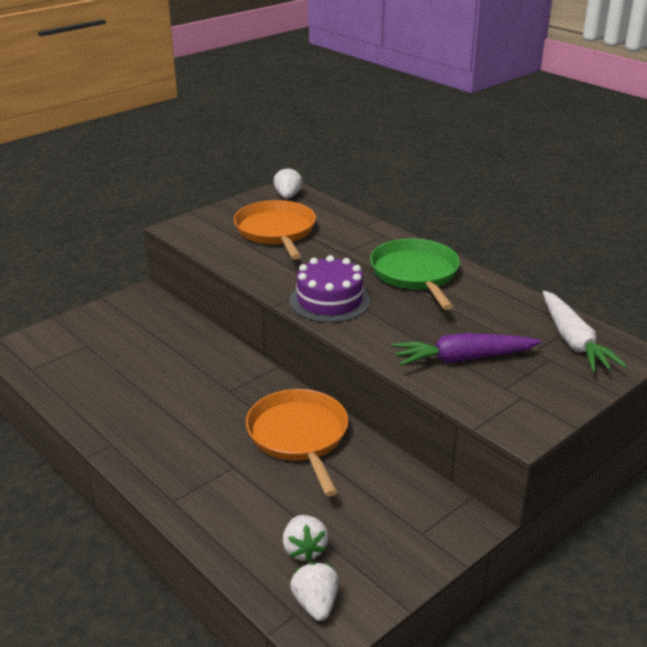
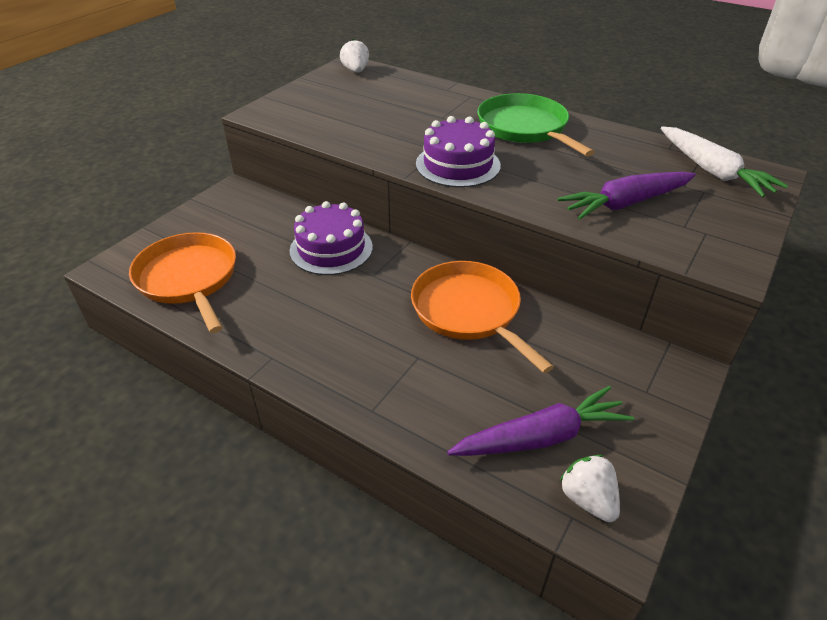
camera: 15 degrees left, 10 degrees up
(204, 361) = (331, 249): none -> purple cake
(276, 231) = (363, 104): orange pan -> orange pan (188, 278)
(304, 549) = (541, 437): white strawberry -> purple carrot

